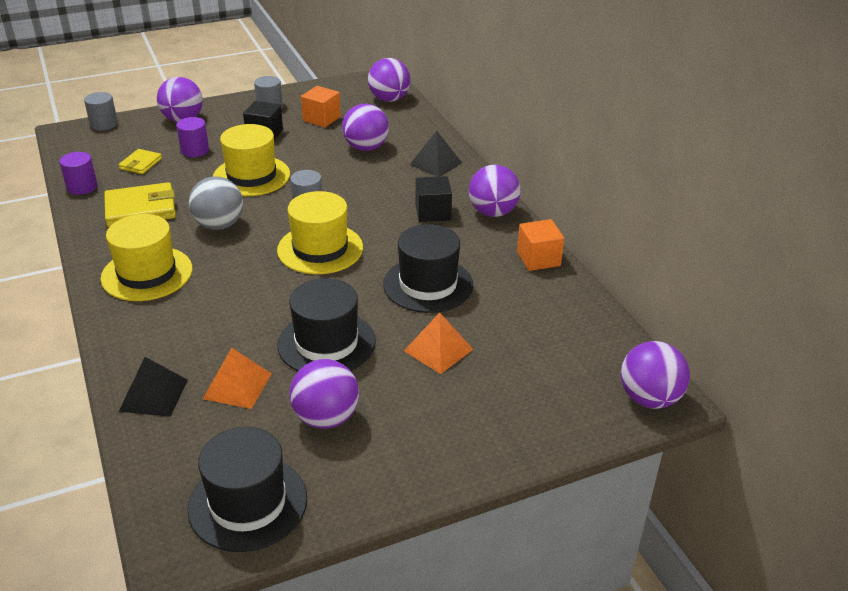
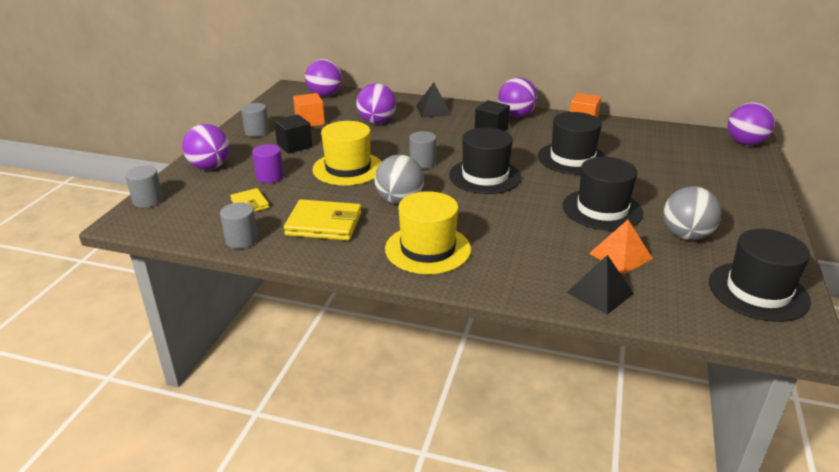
camera: 50 degrees left, 5 degrees down
(82, 187) = (241, 240): purple cylinder -> grey cylinder
(141, 209) = (324, 224): yellow wallet -> yellow wallet turned 75 degrees clockwise
(320, 249) = (485, 176): yellow hat -> black hat
(326, 418) = (686, 235): purple ball -> grey ball
(438, 350) = (646, 178): orange pyramid -> none

